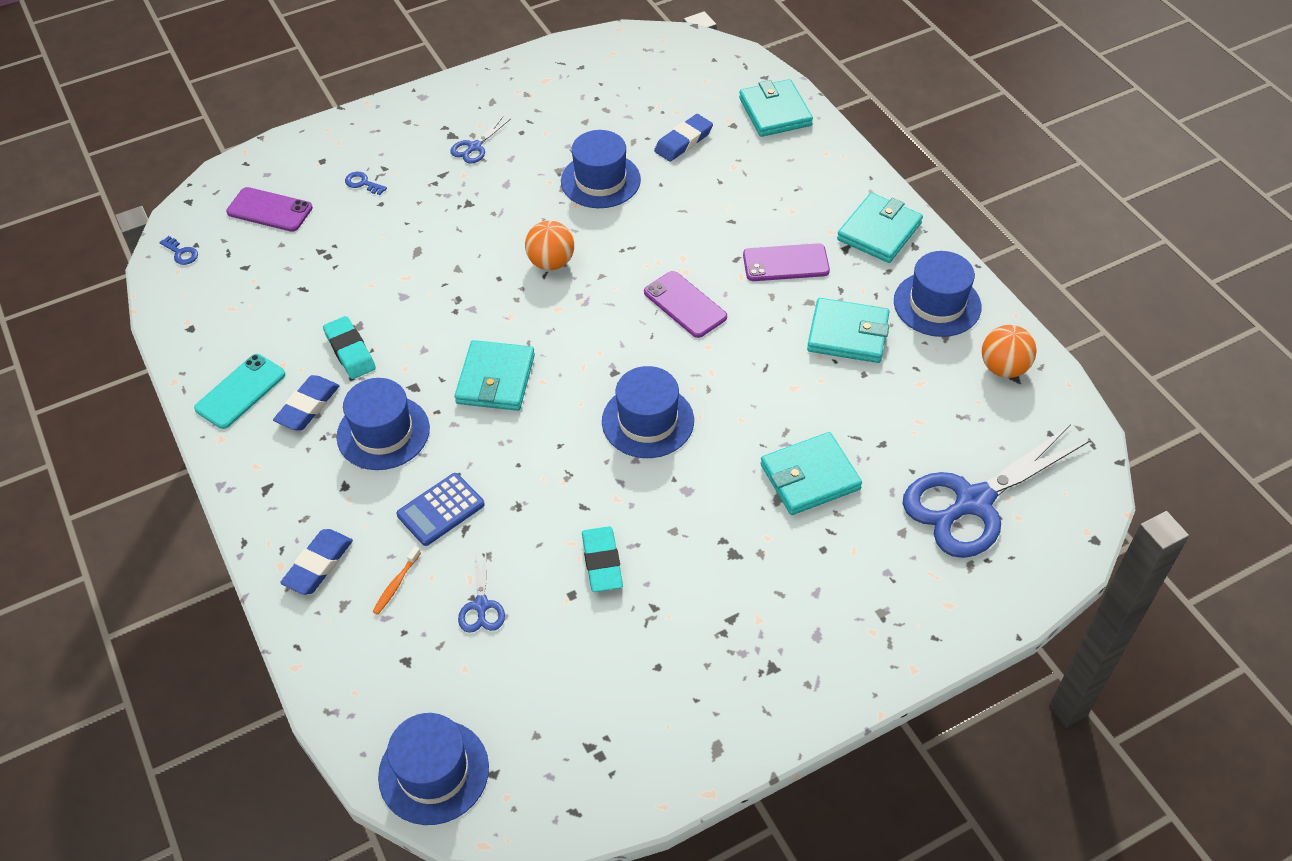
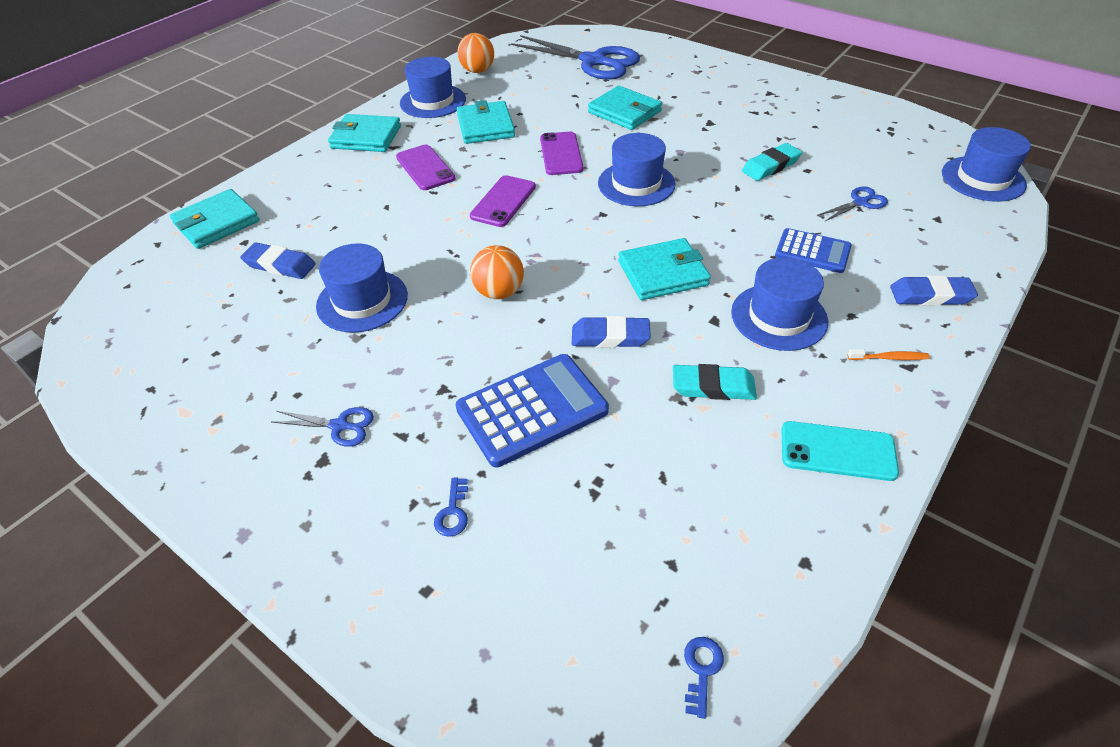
camera: 115 degrees left, 5 degrees down
(269, 210) = (556, 599): purple phone -> purple phone (561, 154)
(308, 406) = (802, 384): blue eraser -> blue eraser (610, 336)
(350, 351) = (713, 386): turquoise eraser -> turquoise eraser turned 60 degrees clockwise
(396, 584) = (894, 247): orange toothbrush -> orange toothbrush (889, 358)
(411, 243) = (532, 410): none -> blue calculator

